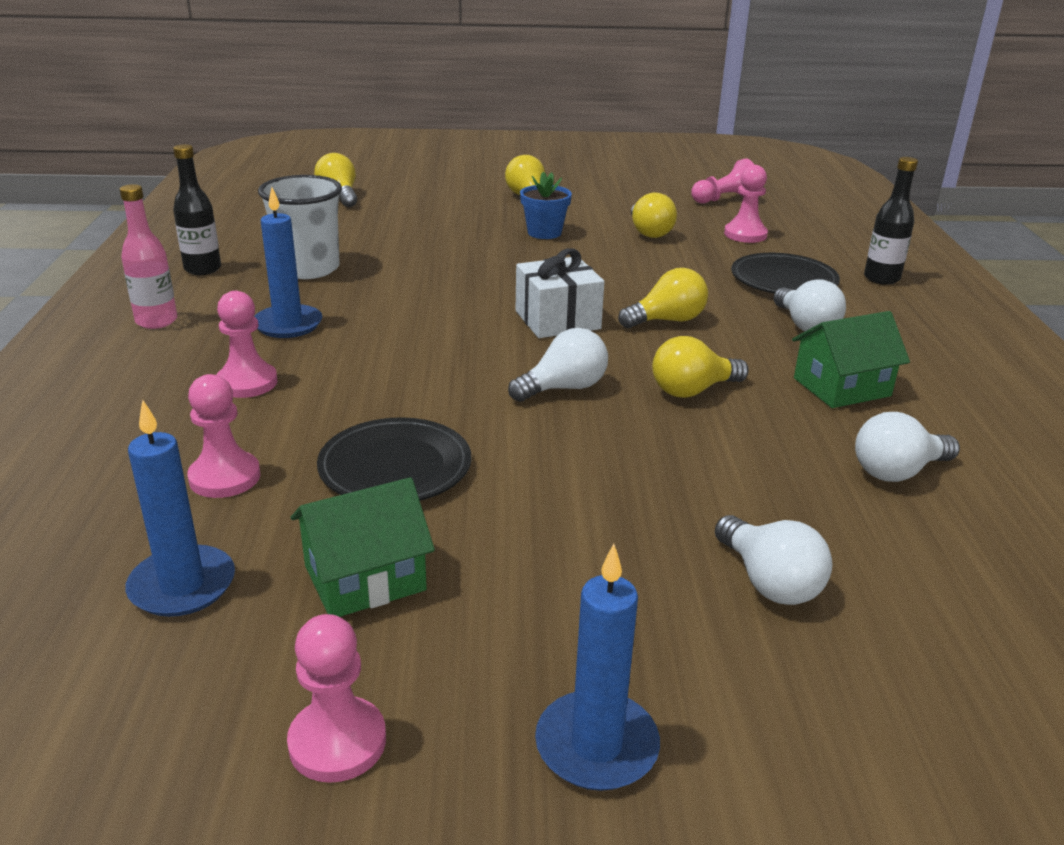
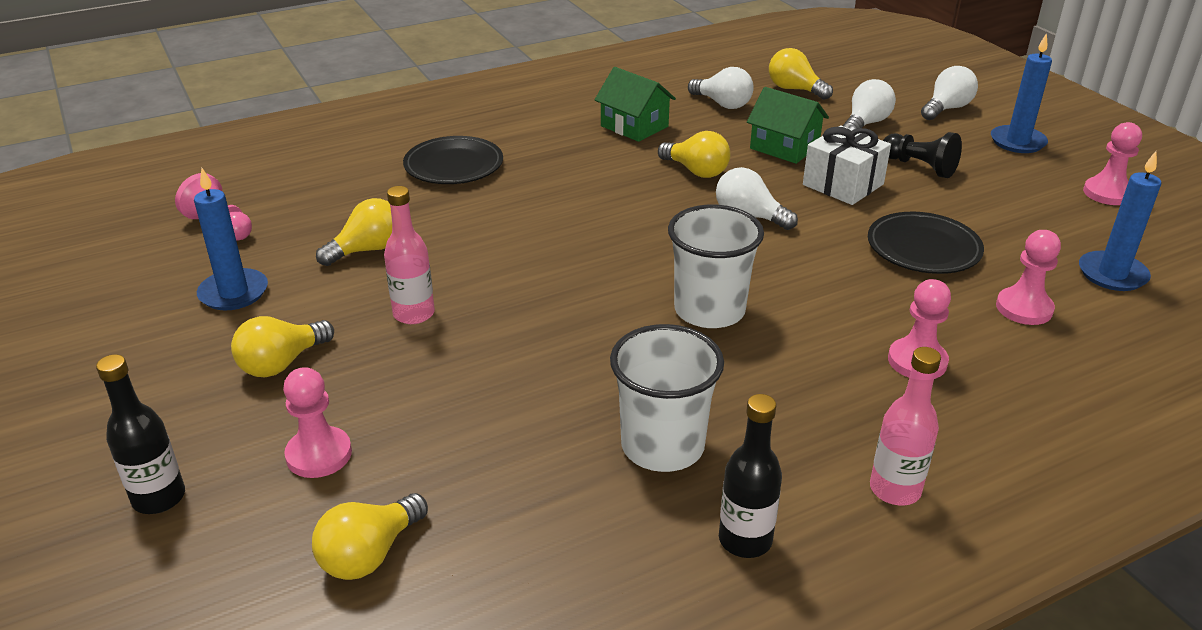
camera: 115 degrees left, 5 degrees up
(288, 324) = (801, 391): blue candle -> blue candle (234, 293)
(365, 578) = (1020, 222): green house -> green house (784, 147)
(429, 322) = (709, 310): none -> white cup
(544, 233) = (414, 314): blue flower pot -> pink bottle
(557, 320) = (637, 248): white gift -> white gift (843, 184)
(587, 566) = (919, 167): none -> black pawn
(667, 320) = (588, 200): yellow light bulb -> yellow light bulb (794, 89)
(745, 235) = (339, 198): pink pawn -> pink pawn (319, 454)
(805, 325) = (543, 147): white light bulb -> white light bulb (946, 109)
(881, 278) = (415, 129): black bottle -> black bottle (159, 498)

